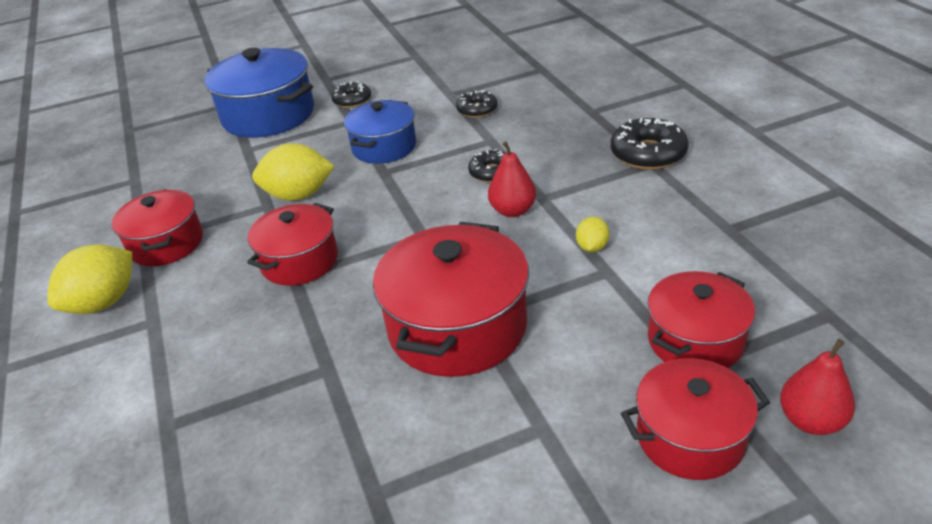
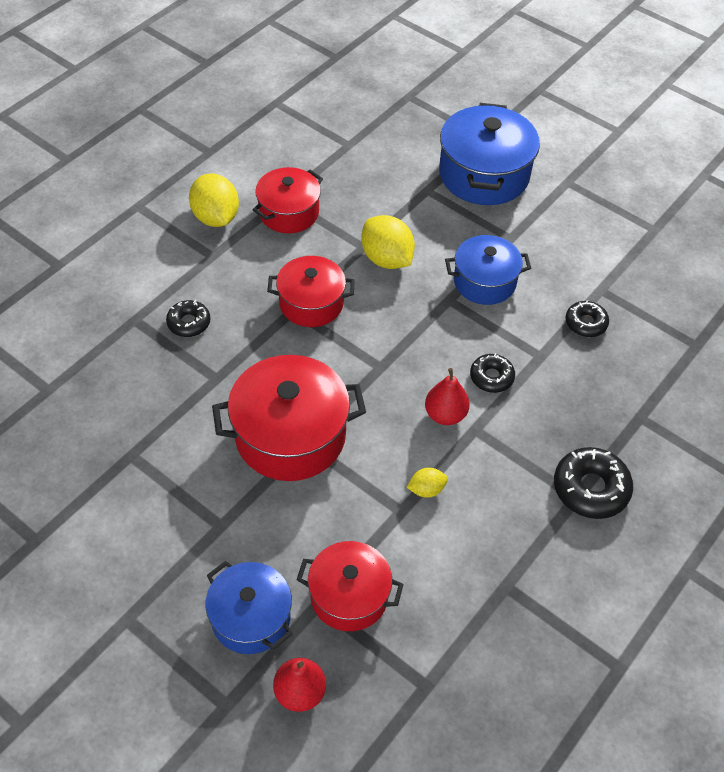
camera: 55 degrees right, 15 degrees up
(104, 302) = (216, 217): yellow lemon -> yellow lemon turned 60 degrees clockwise
(352, 100) = (543, 221): black donut -> black donut (189, 323)
(690, 437) = (251, 617): red pot -> blue pot

